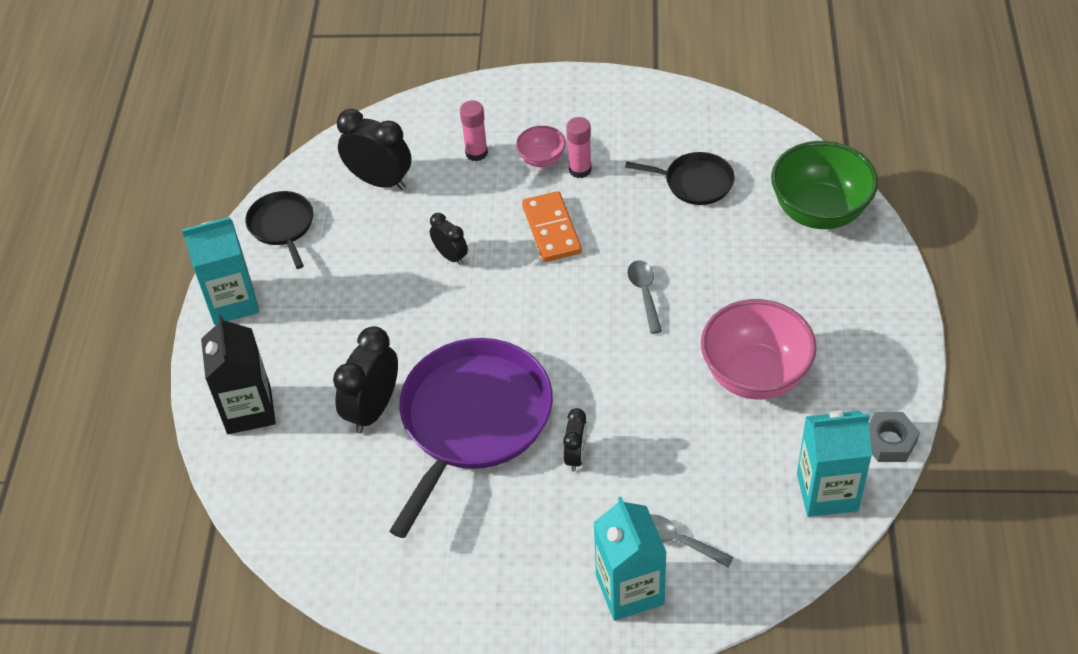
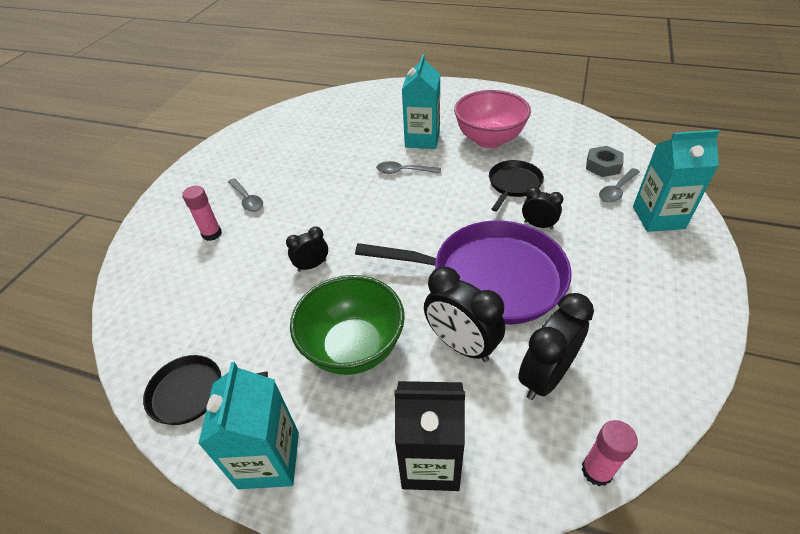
camera: 75 degrees left, 5 degrees down
(380, 181) = (193, 301): black clock -> black clock (545, 376)
(473, 420) = (491, 277): purple pan -> purple pan turned 150 degrees clockwise
(542, 159) = (247, 199): pink bowl -> grey spoon
(552, 229) = (319, 205): orange domino -> none
(580, 170) = (272, 183): pink glue stick -> pink glue stick (596, 471)
(695, 182) = (320, 137): black pan -> black pan (513, 184)
(819, 212) = (374, 99): green bowl -> green bowl (353, 348)
(827, 492) = (582, 129): turquoise carton -> turquoise carton (422, 139)
(889, 441) = (549, 105): grey nut -> grey nut (603, 166)

